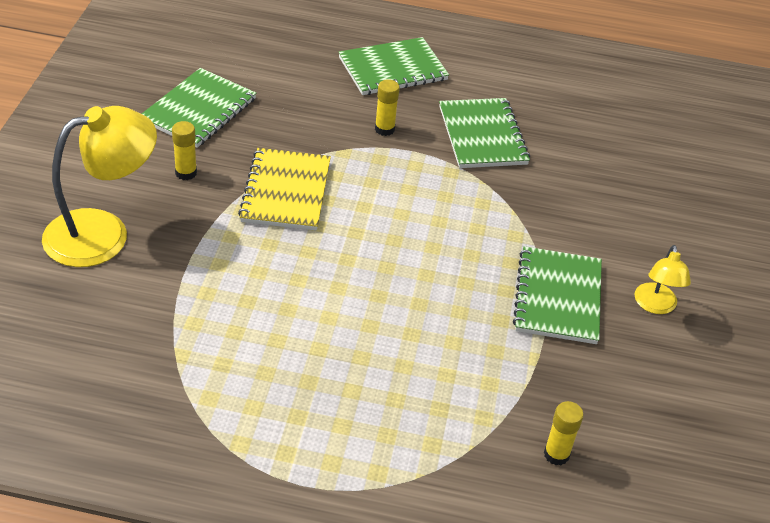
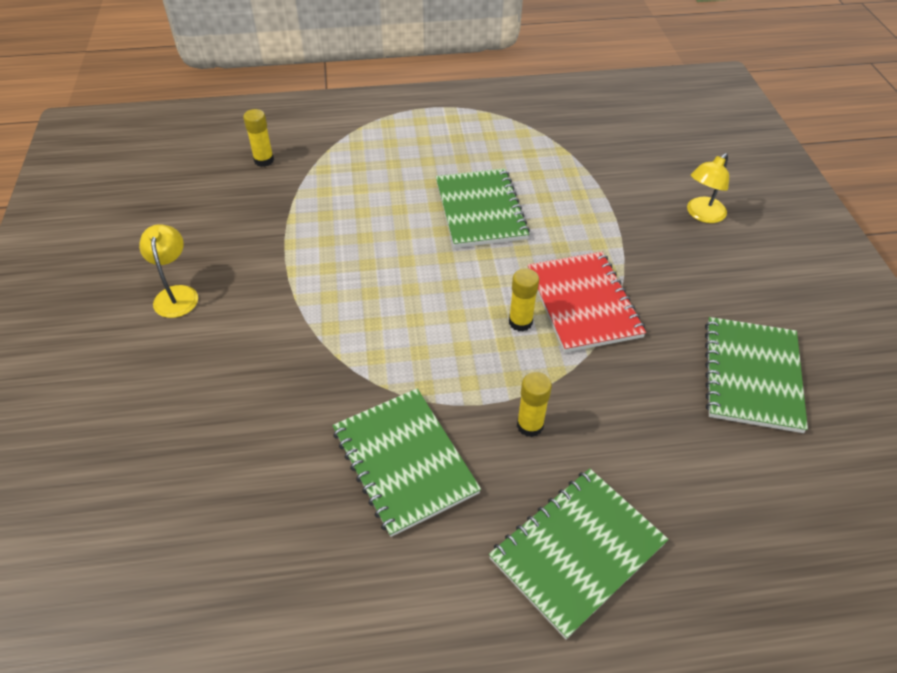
camera: 165 degrees right, 5 degrees up
(103, 233) = (702, 215): yellow lamp -> yellow lamp, size x0.52
(186, 173) = (691, 292): yellow glue stick -> yellow glue stick (520, 322)
(286, 191) = (583, 303): yellow notebook -> red notebook
(558, 297) = (276, 275): green notebook -> green notebook (480, 210)

